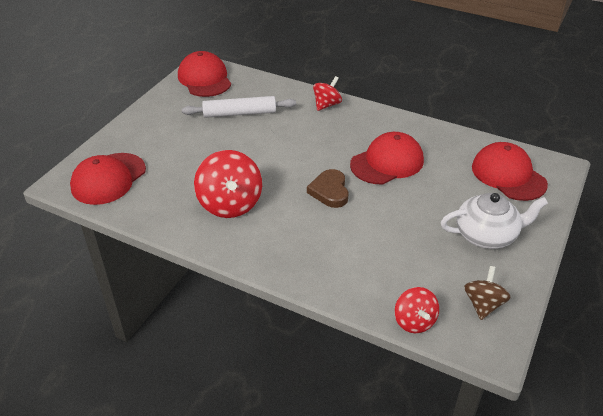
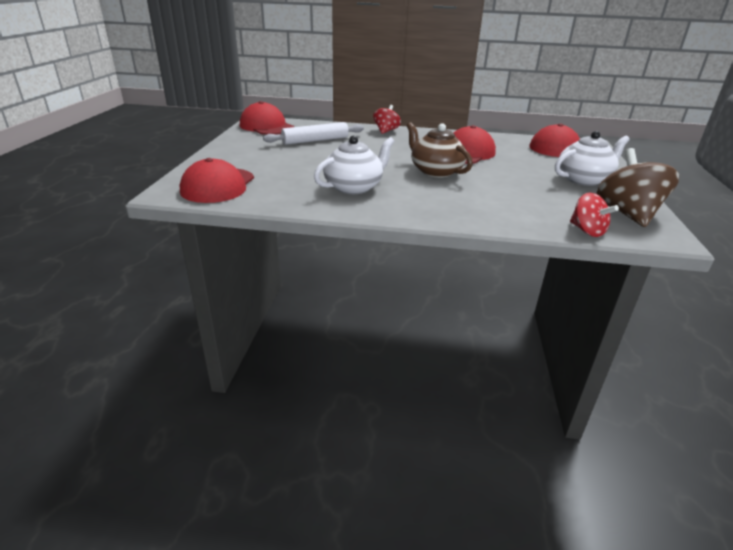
camera: 20 degrees left, 10 degrees down
(230, 204) = (354, 187): red spinning top -> white teapot
(329, 191) = (435, 171): brown heart -> brown teapot
(483, 304) = (627, 214): brown spinning top -> brown spinning top, size x1.71

